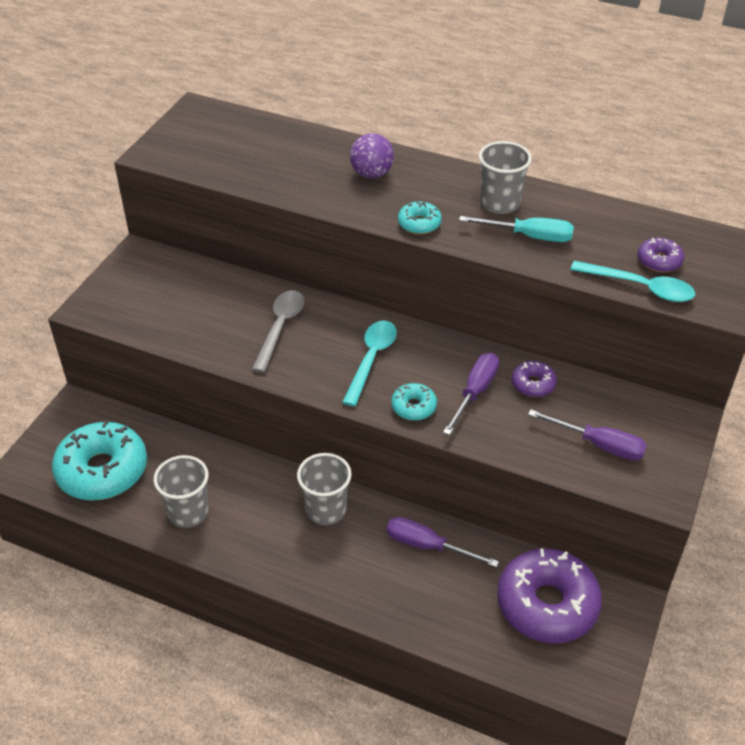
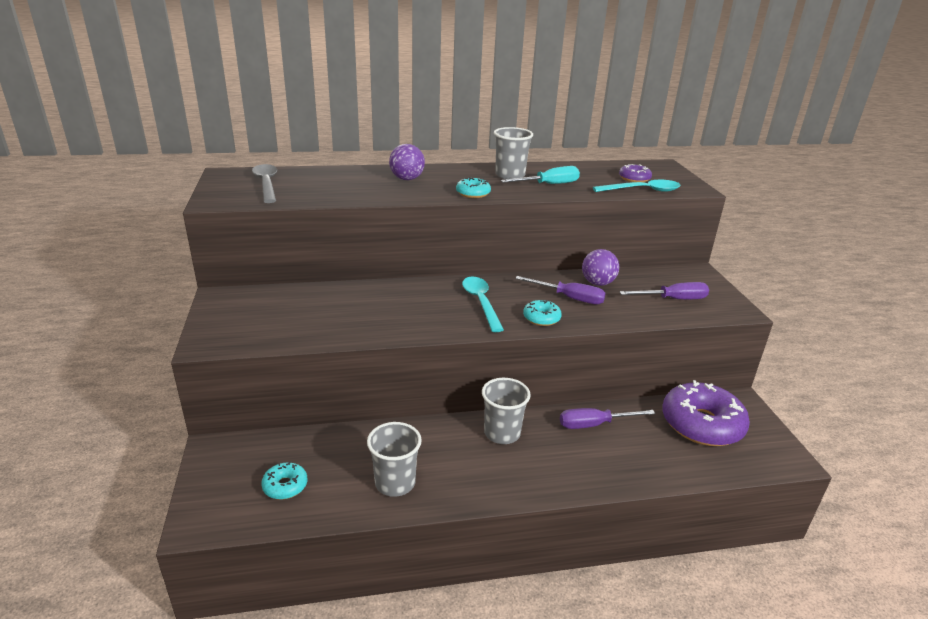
camera: 35 degrees left, 15 degrees down
(102, 470) = (285, 486): turquoise donut -> turquoise donut, size x0.46
(280, 328) = (393, 306): grey spoon -> grey spoon (266, 184)
(475, 392) = (569, 298): purple screwdriver -> purple screwdriver turned 120 degrees clockwise
(533, 384) = (597, 283): purple donut -> purple ball

